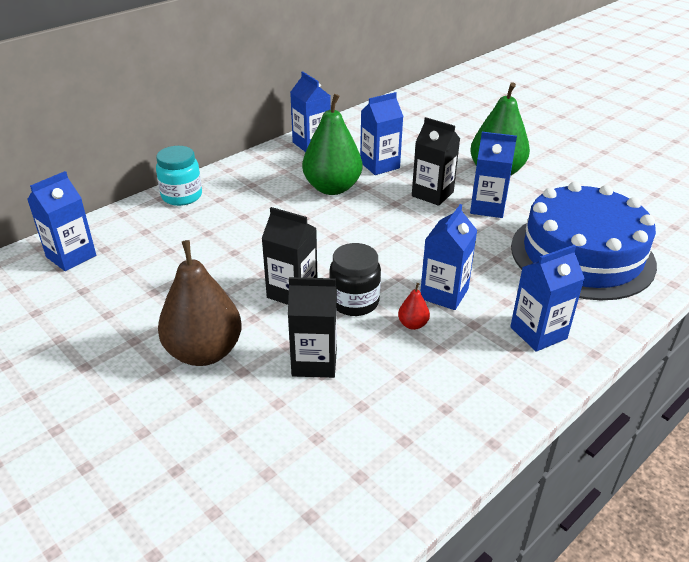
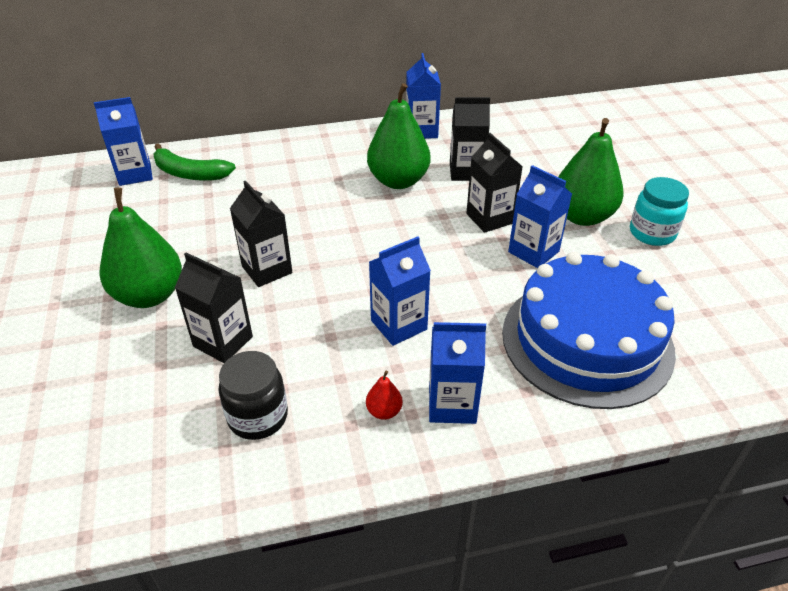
camera: 30 degrees right, 5 degrees up
(130, 238) = (190, 173): none -> green banana
(182, 196) = (263, 148): turquoise jar -> turquoise jar (652, 233)
(204, 352) = (149, 295): brown pear -> green pear
(354, 302) = (310, 300): black jar -> black jar (258, 417)
(379, 165) = (466, 172): blue carton -> black carton
(413, 324) = (339, 343): red pear -> red pear (384, 411)

